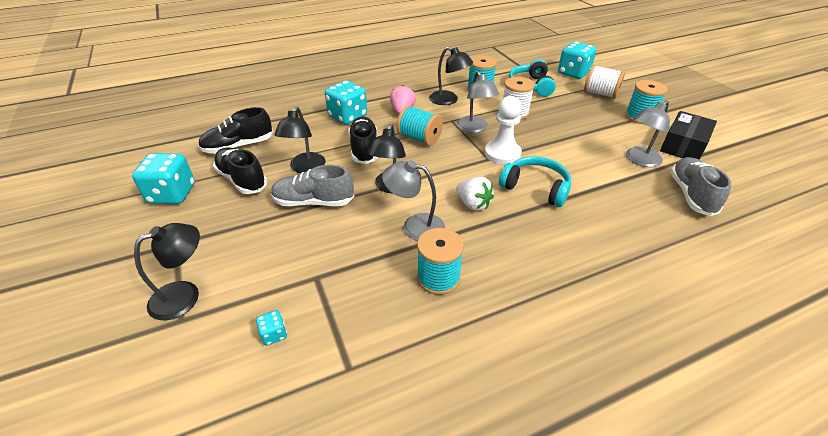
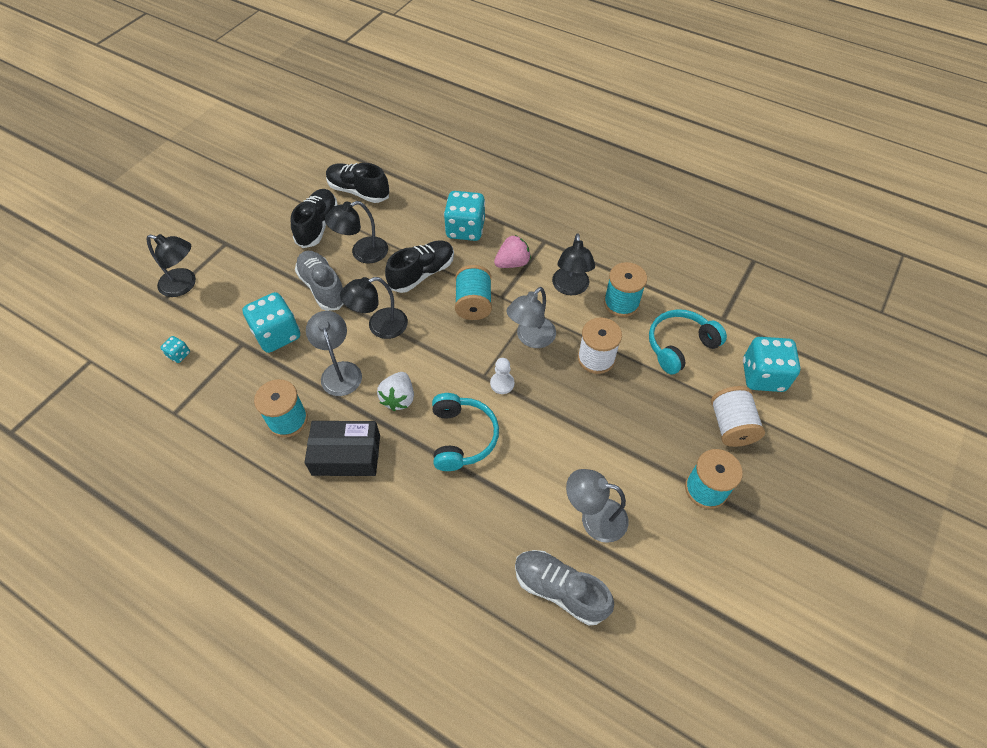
camera: 55 degrees right, 15 degrees up
(172, 194) = (272, 201): turquoise dice -> turquoise dice (277, 335)
(502, 153) = (502, 383): white pawn -> white pawn, size x0.55
(683, 145) = (671, 558): black box -> black box (346, 455)
(691, 195) = (560, 590): grey shoe -> grey shoe turned 120 degrees counterclockwise

